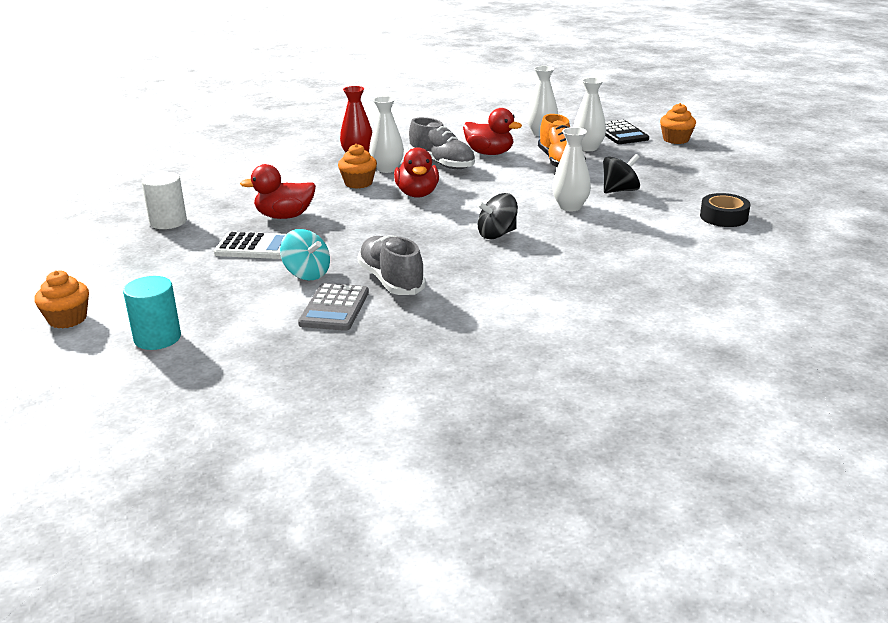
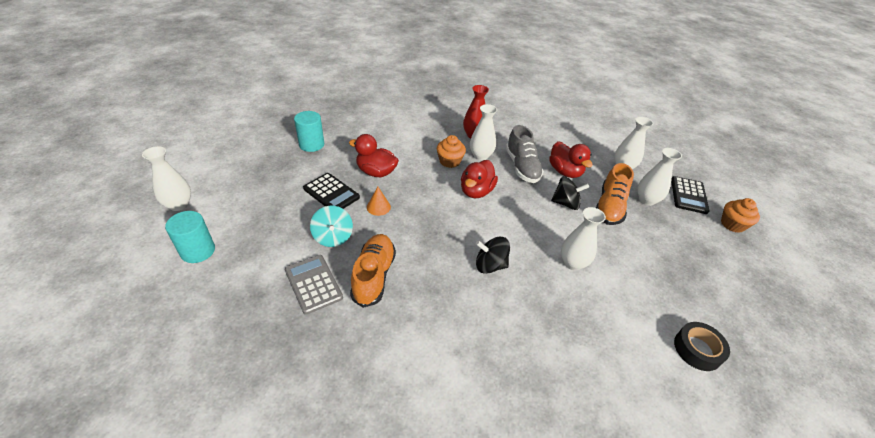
camera: 30 degrees right, 15 degrees up
(67, 319) = (179, 205): orange cupcake -> white vase
(168, 222) = (311, 144): white cylinder -> turquoise cylinder
(255, 247) = (331, 193): white calculator -> black calculator
(326, 238) = (378, 207): none -> orange cone
(334, 308) = (313, 284): grey calculator -> grey calculator turned 105 degrees clockwise
(391, 281) = (374, 276): grey shoe -> orange shoe
(619, 190) = (630, 264): black spinning top -> black spinning top (565, 203)

